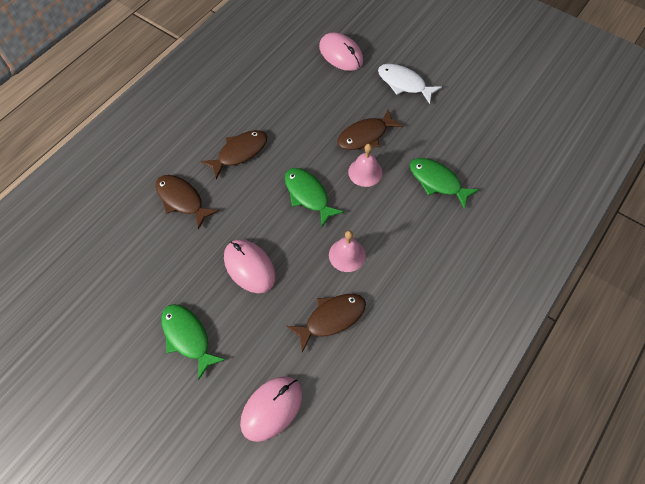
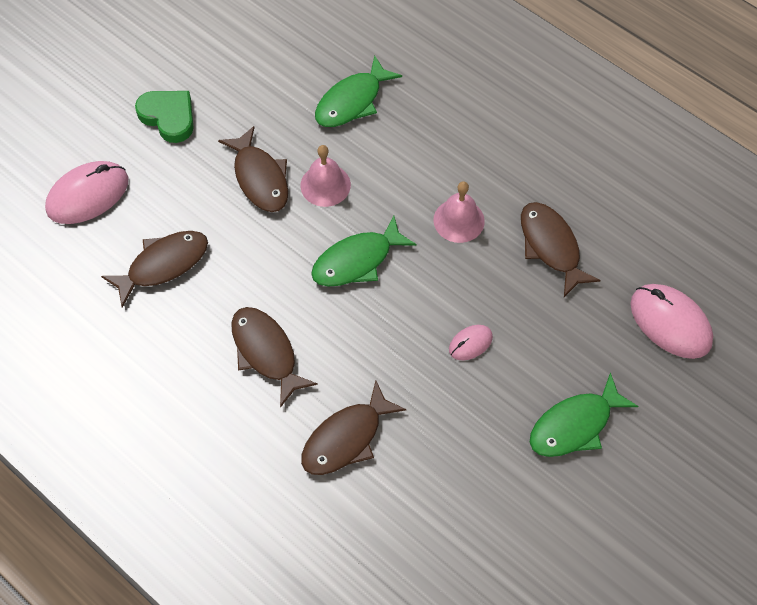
camera: 85 degrees left, 0 degrees up
(249, 267) = (470, 343): pink mouse -> pink mouse, size x0.52
(296, 95) = (163, 265): none -> brown fish
(404, 83) = (168, 117): white fish -> green heart

